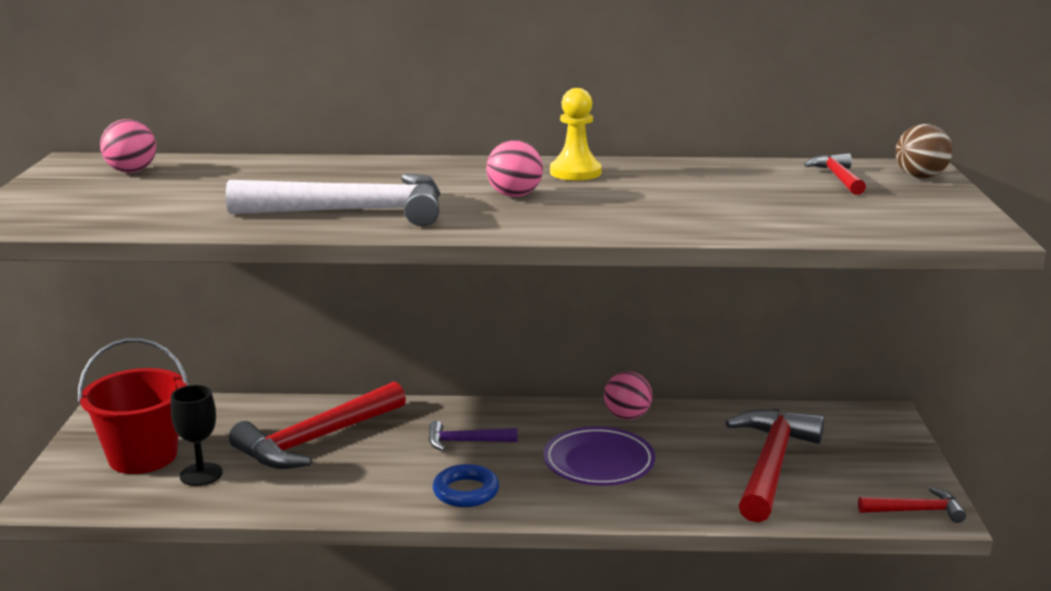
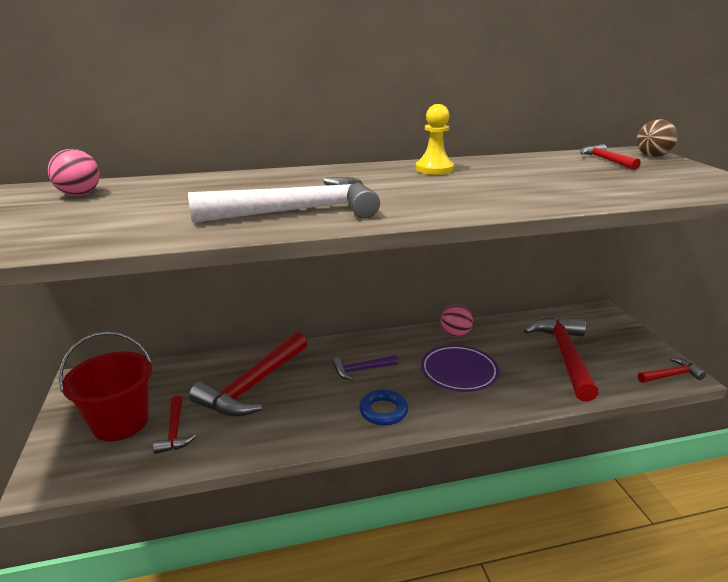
camera: 15 degrees left, 5 degrees up
(201, 474) = (175, 431): black goblet -> red hammer
(514, 195) = (410, 188): pink ball -> none

